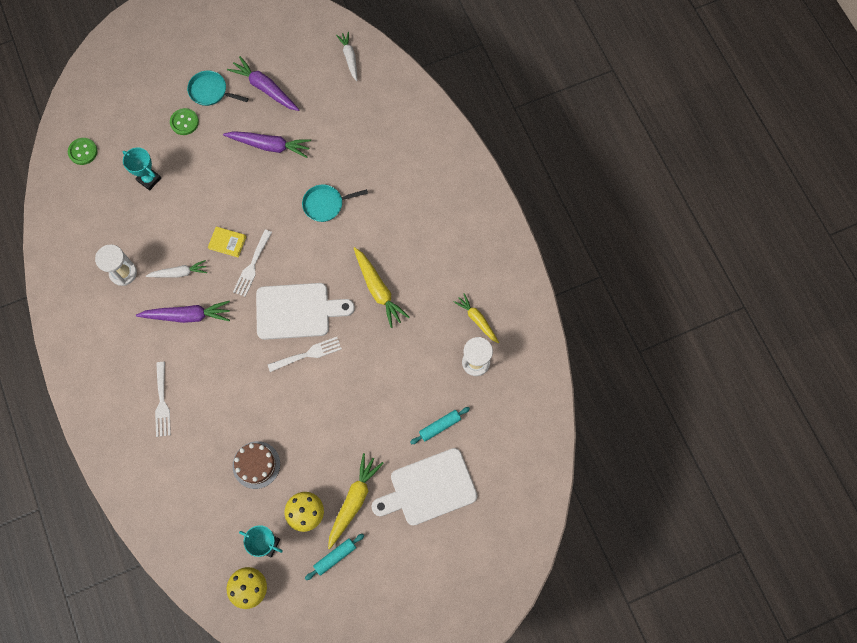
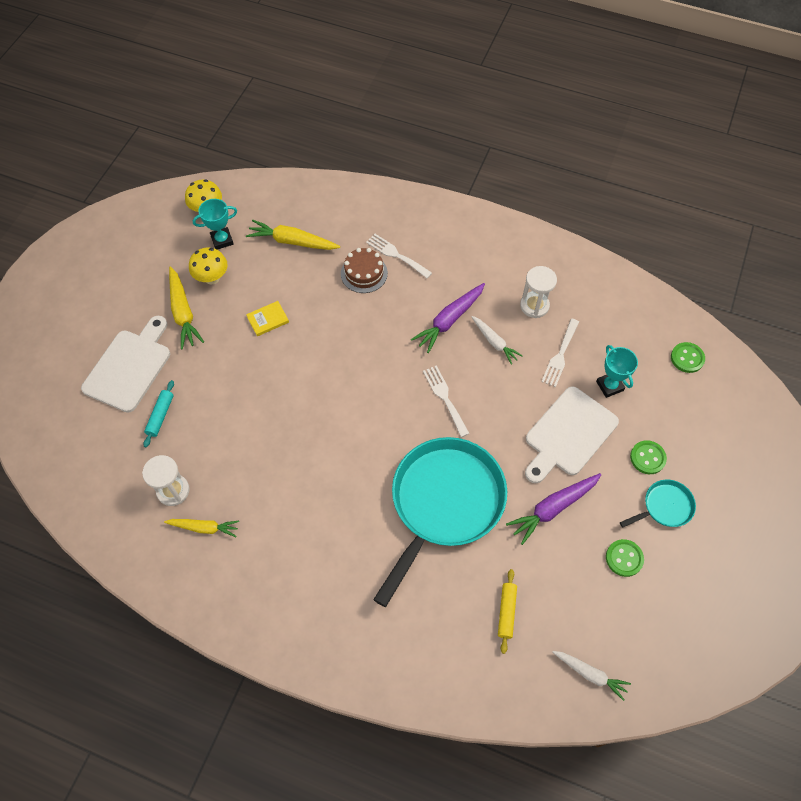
camera: 135 degrees right, 10 degrees down
(149, 179) = (609, 386): turquoise trophy -> turquoise trophy turned 75 degrees clockwise
(179, 273) = (494, 342): white carrot -> white carrot turned 75 degrees counterclockwise
(227, 242) = (486, 397): yellow book -> yellow book (268, 319)
(256, 465) = (282, 275): brown cake -> brown cake (364, 273)
(265, 88) = (624, 558): purple carrot -> green button
(297, 311) = (368, 397): white cutting board -> white cutting board (568, 434)
(308, 354) = (324, 375): white fork -> white fork (560, 355)
(326, 204) = (443, 503): turquoise pan -> turquoise pan, size x2.29
(335, 557) = (163, 271): turquoise rolling pin -> none
(357, 120) = (506, 612): none -> yellow rolling pin
(378, 289) = (319, 474): yellow carrot -> yellow carrot (292, 242)

